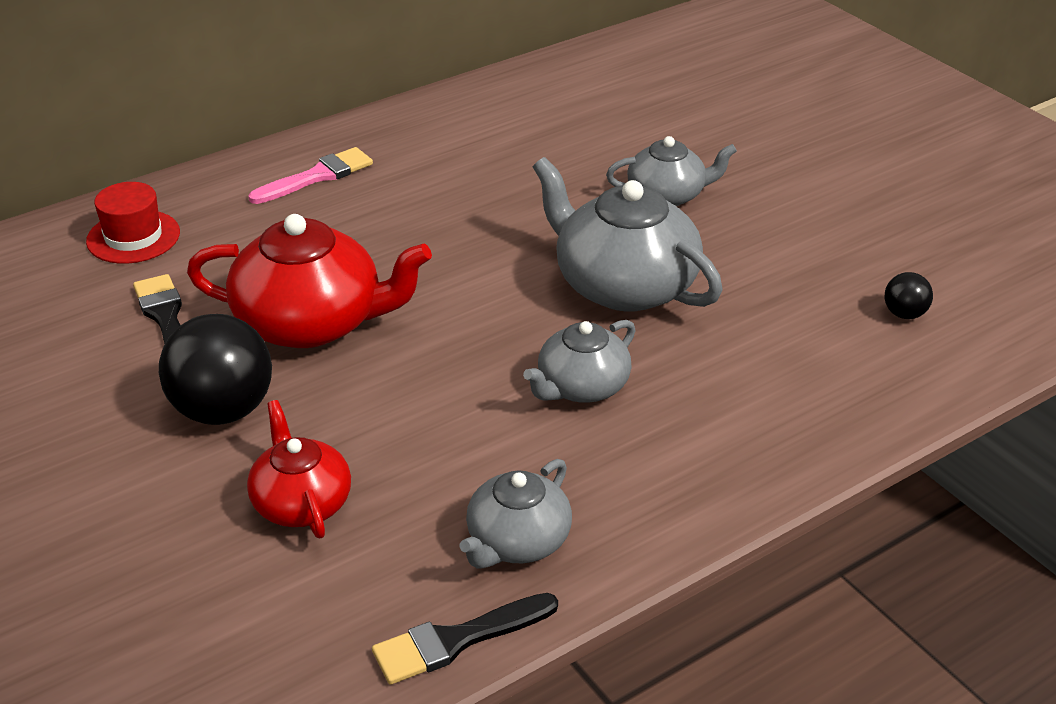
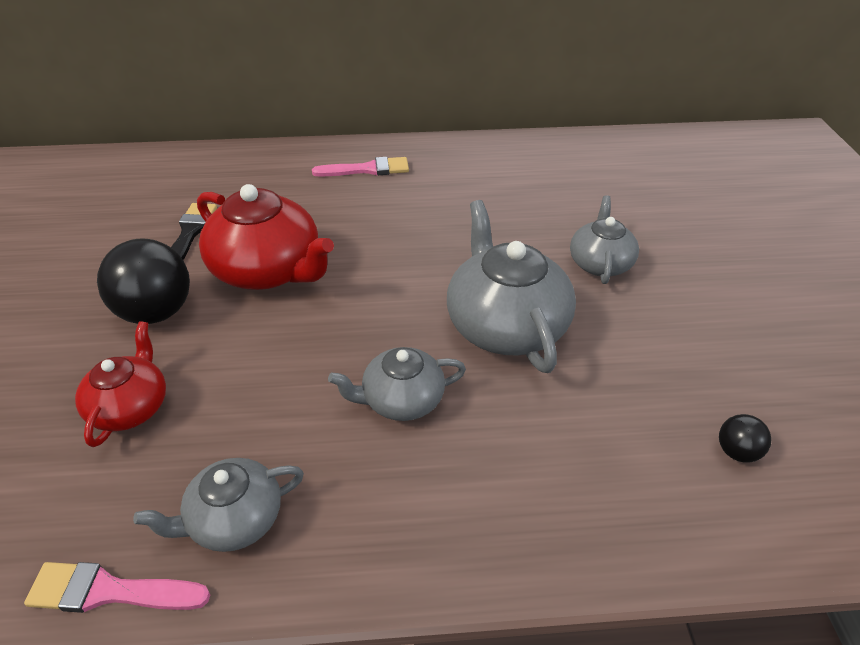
camera: 30 degrees right, 5 degrees up
(133, 237) = (226, 174): red hat -> none
(457, 640) = (110, 591): black brush -> pink brush
(667, 195) = (600, 263): grey teapot -> grey teapot turned 105 degrees counterclockwise

